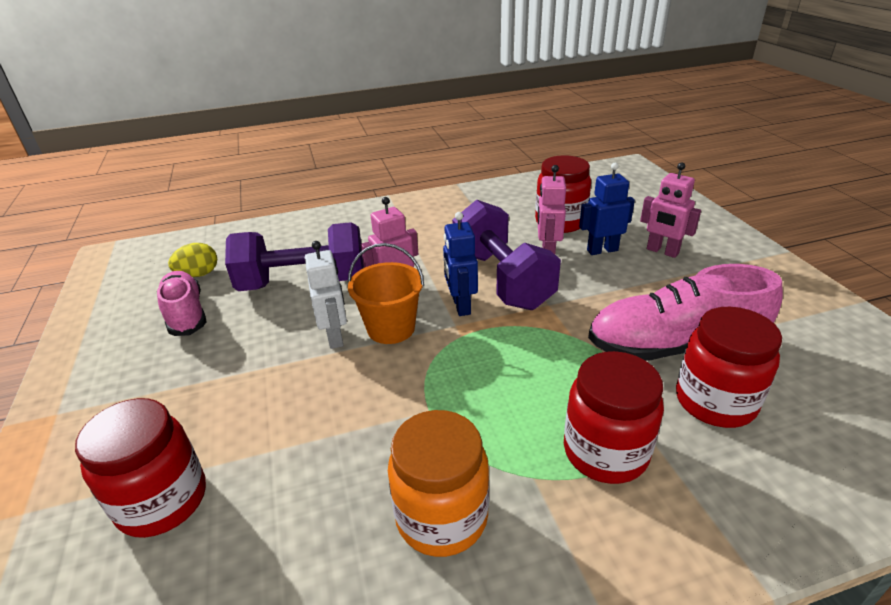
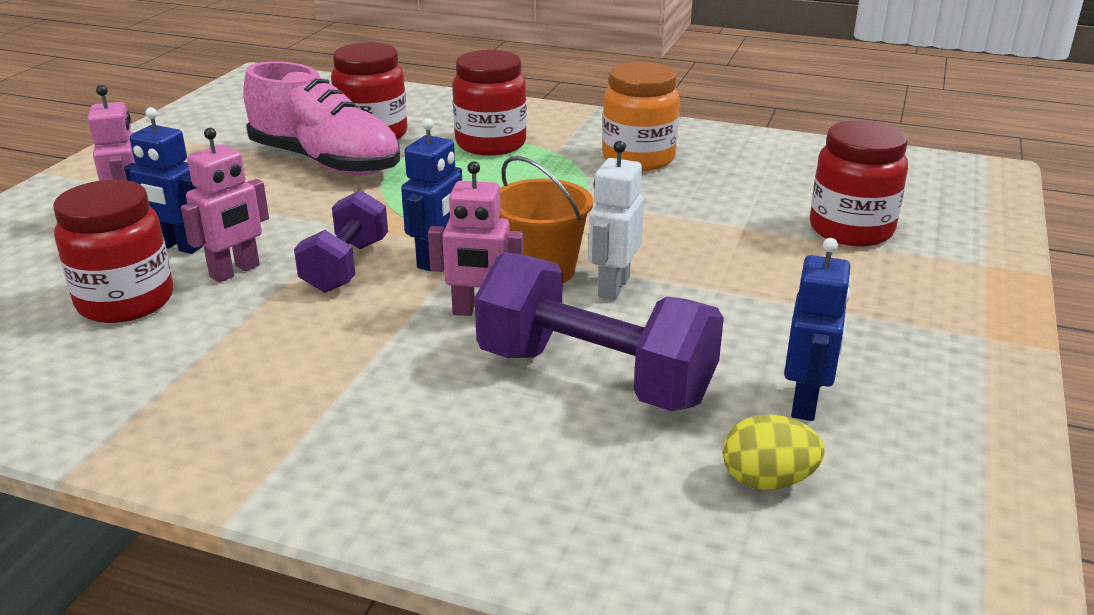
camera: 145 degrees left, 5 degrees down
(186, 314) = (805, 403): pink shoe -> blue robot
(502, 279) = (346, 266): purple dumbbell -> purple dumbbell, size x0.62

